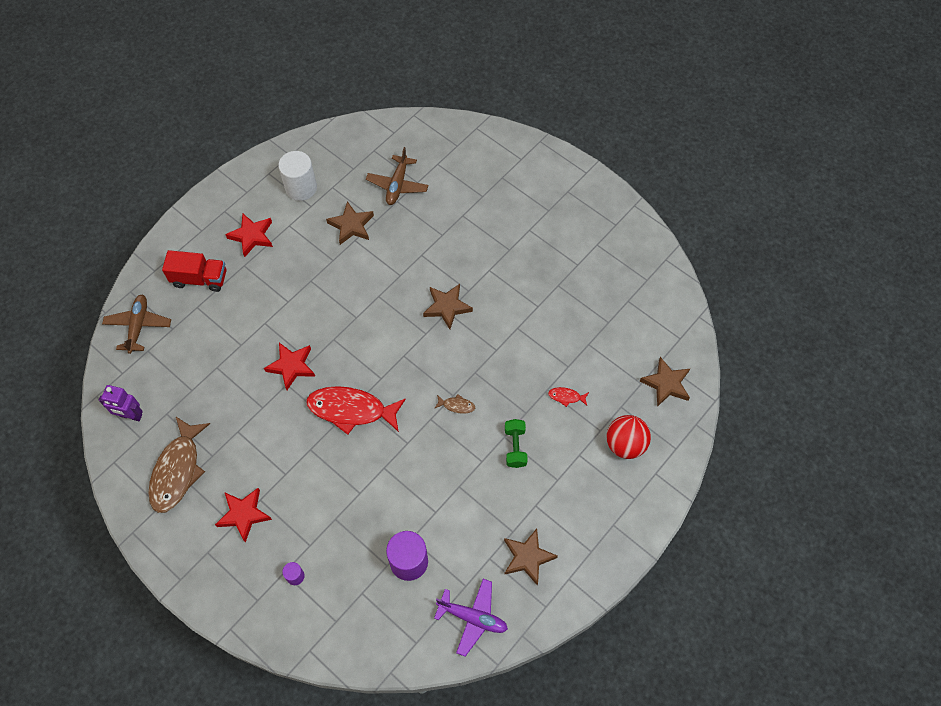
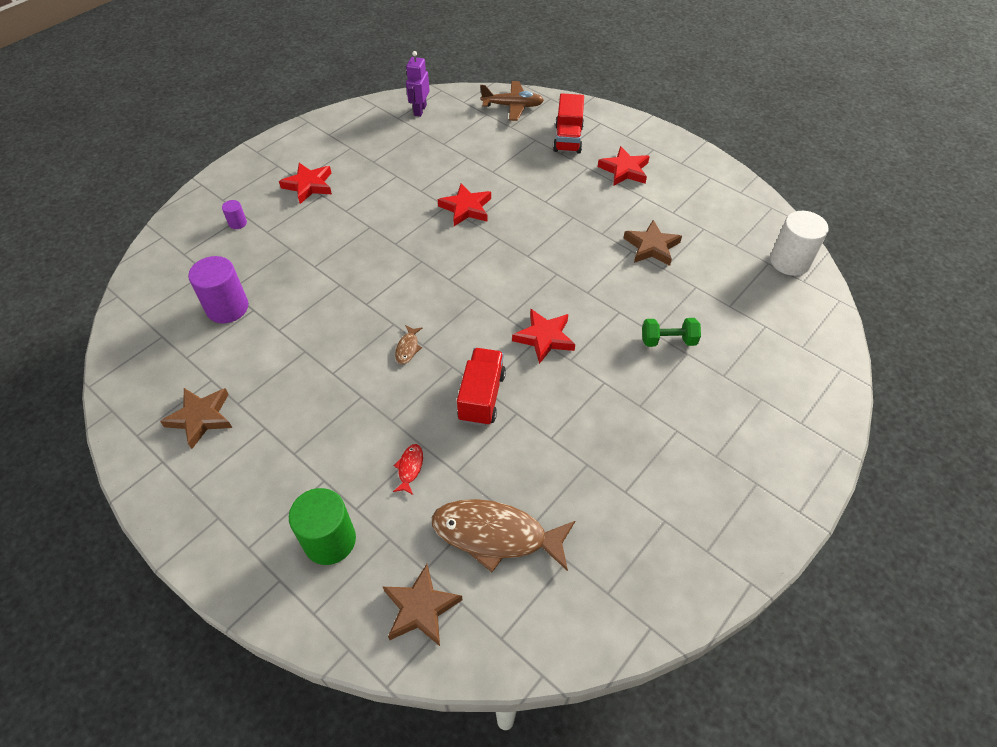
camera: 90 degrees right, 10 degrees down
(177, 470) = (361, 142): brown fish -> brown fish (496, 535)
(301, 188) = (696, 203): white cylinder -> white cylinder (789, 261)
(351, 410) = (411, 256): red fish -> none
(397, 185) = (720, 286): brown plane -> none
(447, 307) = (544, 338): brown star -> red star
(472, 618) = (148, 364): purple plane -> none
(503, 351) = (481, 397): none -> red truck
(515, 447) = (345, 407): green dumbbell -> green dumbbell (668, 340)
(625, 444) = (330, 540): red ball -> green cylinder

